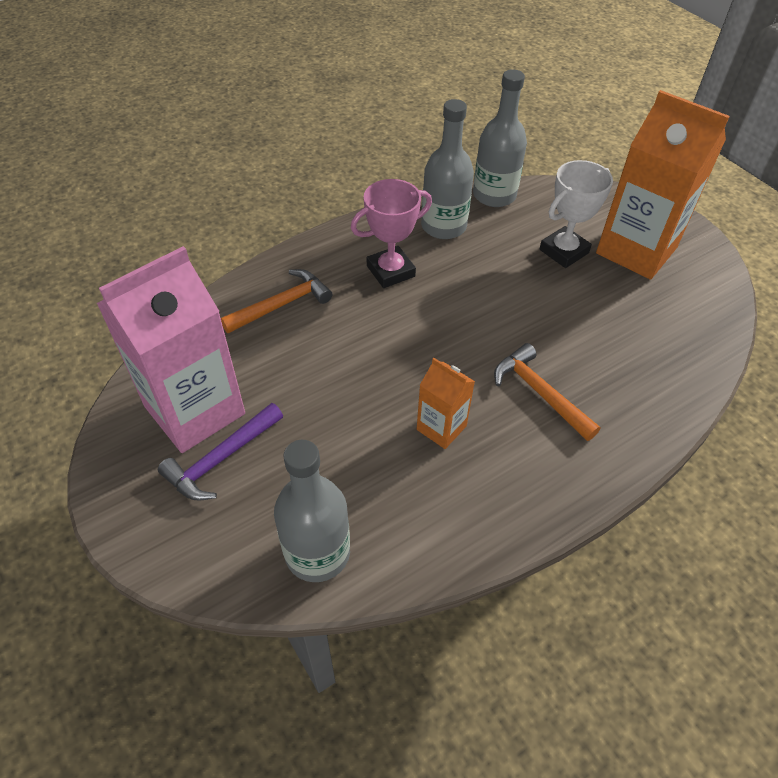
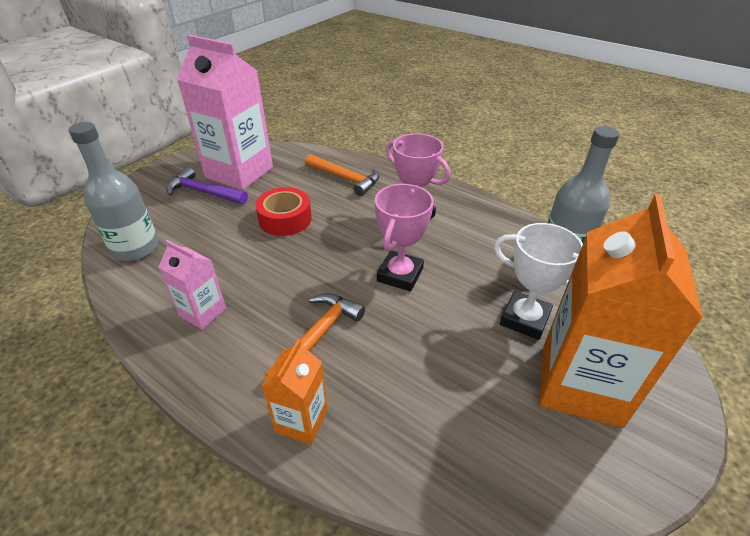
camera: 70 degrees right, 10 degrees down
(336, 381) = (285, 219): none -> red tape
(441, 428) = (257, 281): orange carton -> orange carton (301, 421)
(443, 226) = (490, 232): grey bottle -> none
(473, 486) = (203, 312): none -> pink carton
(478, 310) = (400, 275): none -> pink trophy

